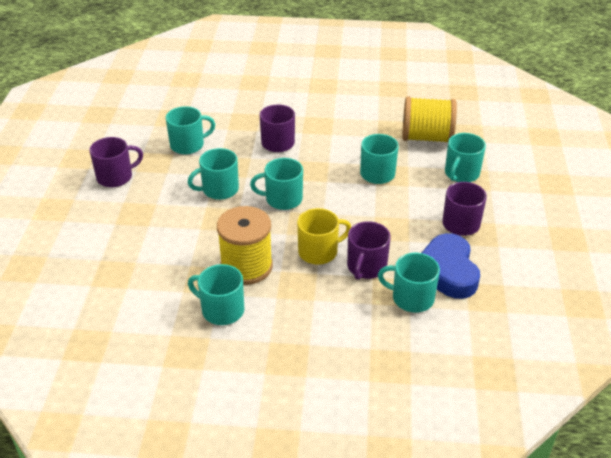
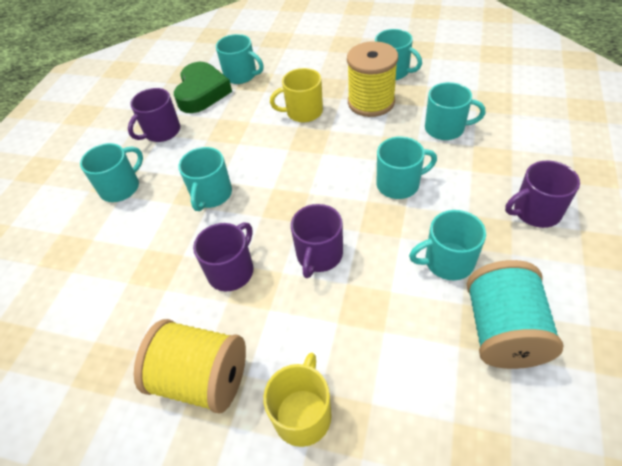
camera: 165 degrees left, 10 degrees up
(162, 117) = (502, 331): none -> turquoise spool
(273, 83) = (303, 414): none -> yellow mug
(283, 199) = (327, 167): turquoise mug -> turquoise mug (445, 128)
(366, 267) = (266, 98): purple mug -> purple mug (231, 271)
(426, 137) = (122, 247): yellow spool -> yellow spool (202, 378)
(447, 271) = (202, 92): blue heart -> green heart

